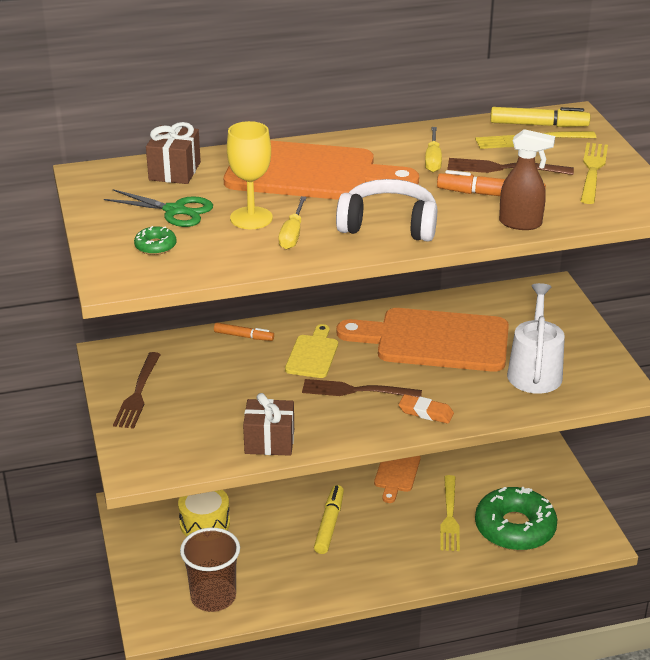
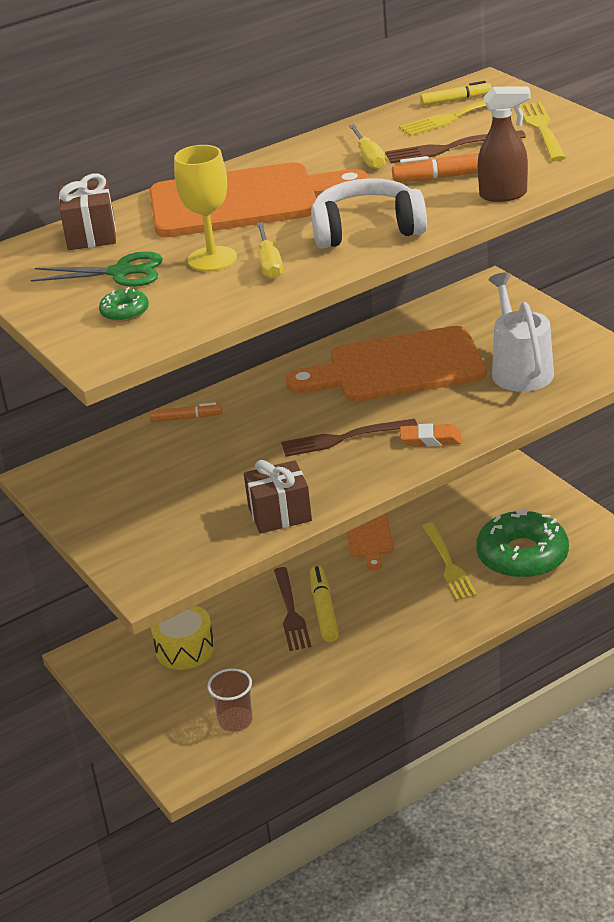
camera: 15 degrees left, 0 degrees up
(138, 394) = (102, 507): brown fork -> brown fork (291, 612)
(213, 597) = (235, 721): brown cup -> brown cup, size x0.64
(313, 354) = (274, 416): yellow cutting board -> none
(538, 125) = (455, 100): yellow marker -> yellow marker, size x0.66

